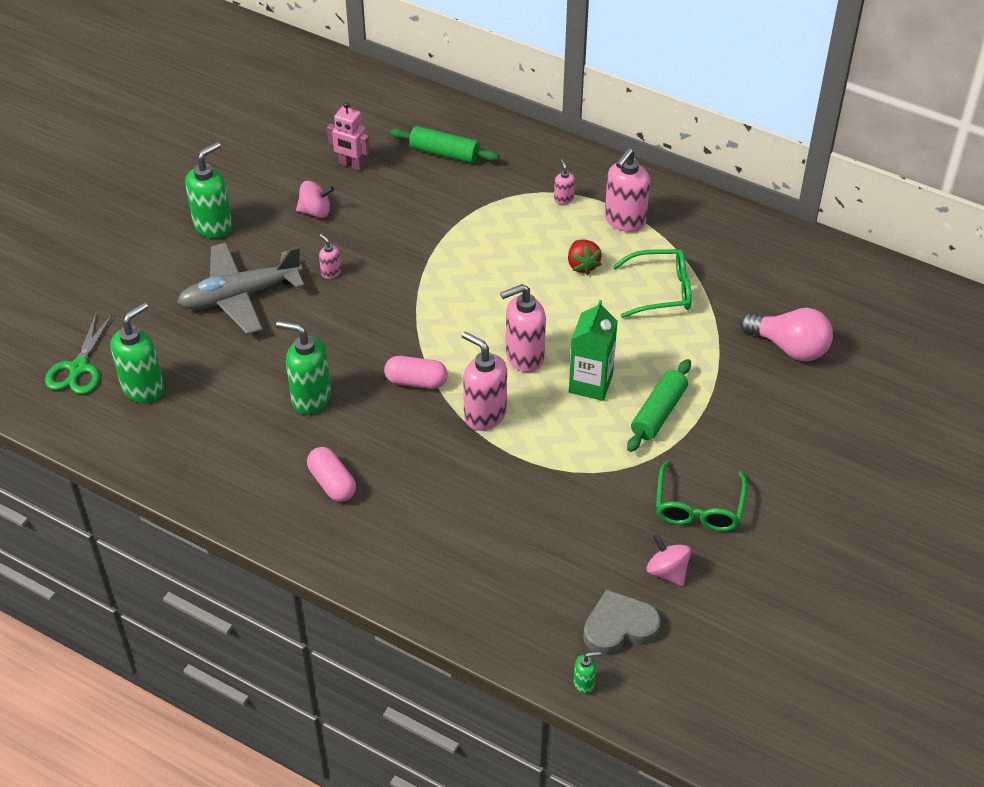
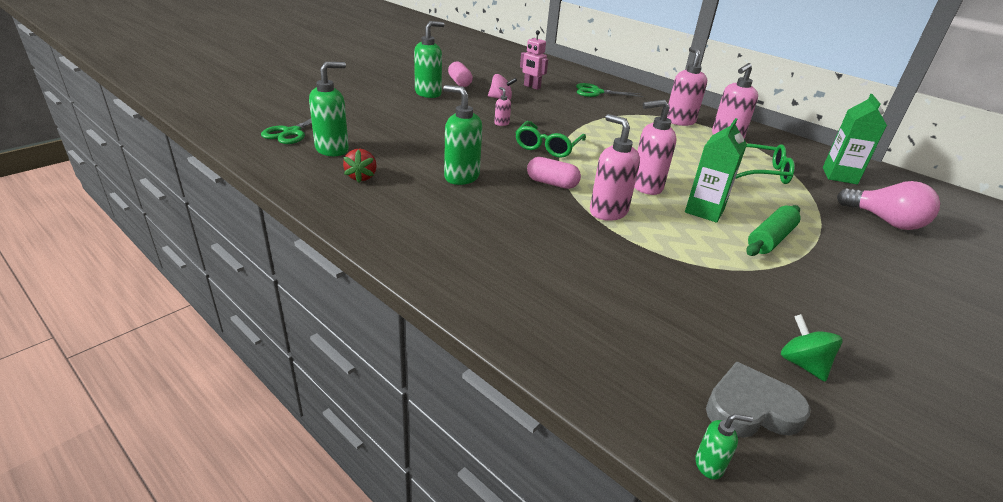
camera: 10 degrees right, 15 degrees down
(240, 296) = (431, 122): grey plane -> none
(332, 483) = (458, 227): pink capsule -> pink capsule (459, 82)
(444, 153) = (596, 92): green rolling pin -> green scissors
(563, 199) = (679, 121): pink soap dispenser -> pink soap dispenser, size x2.11
(582, 265) = (695, 150): red strawberry -> red strawberry (361, 177)
(667, 571) = (802, 364): pink spinning top -> green spinning top
(698, 506) = (826, 314): green glasses -> green glasses (548, 146)
(756, 271) = (839, 176): none -> green carton

